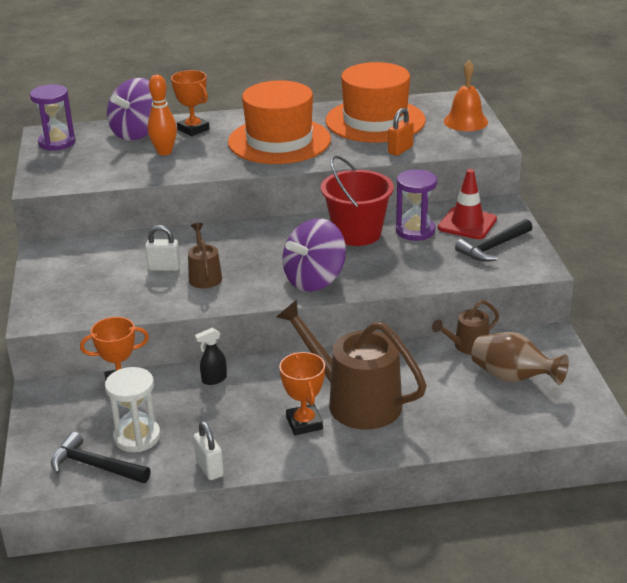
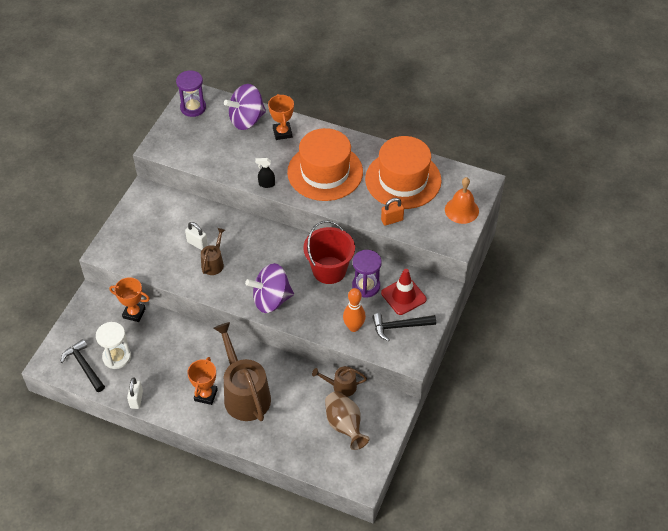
camera: 30 degrees right, 20 degrees up
(164, 152) = (248, 149): orange bowling pin -> orange bowling pin (353, 327)
(214, 379) = (183, 335): black spray bottle -> black spray bottle (266, 184)

